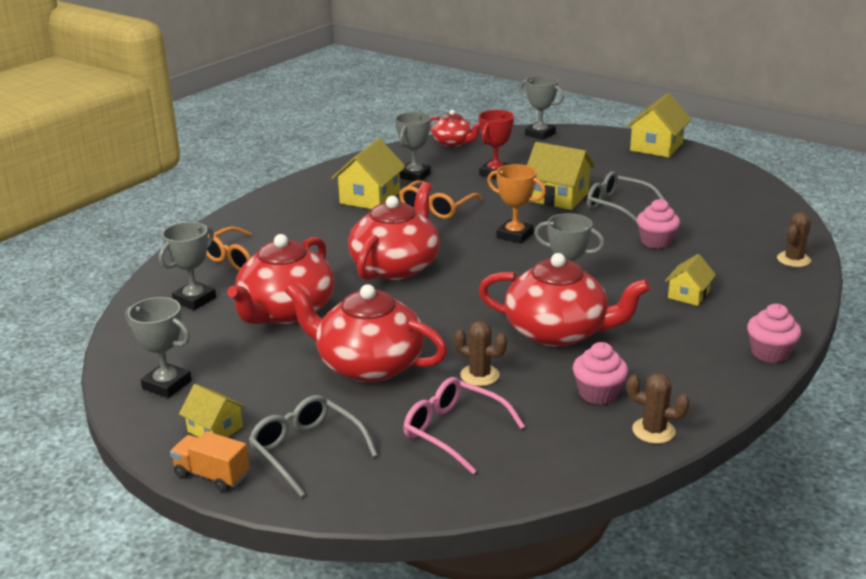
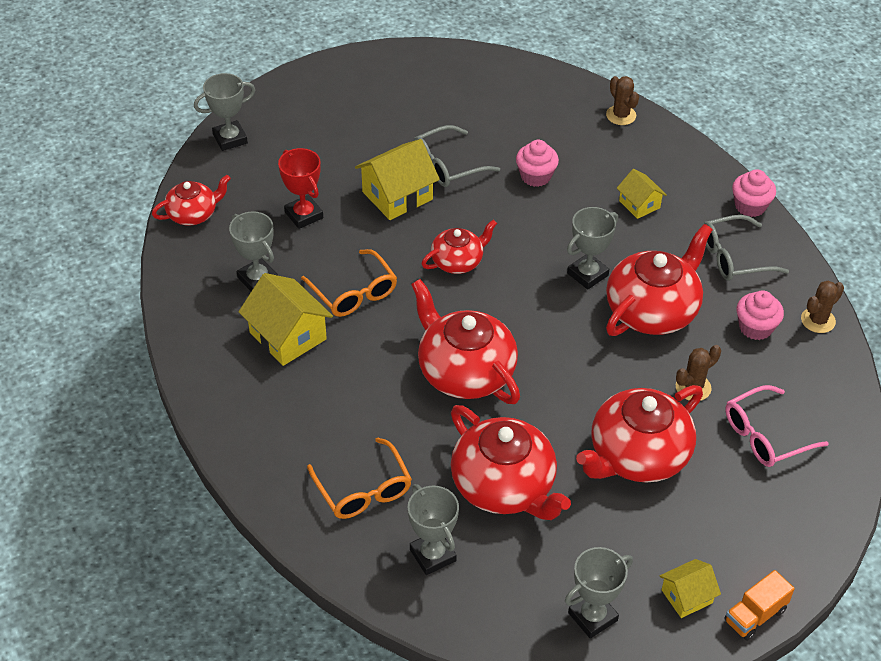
camera: 65 degrees left, 20 degrees up
(306, 450) = (748, 540): grey glasses -> grey glasses (734, 257)
(514, 235) = (458, 261): orange trophy -> red teapot
(656, 147) = (336, 75): yellow house -> none

